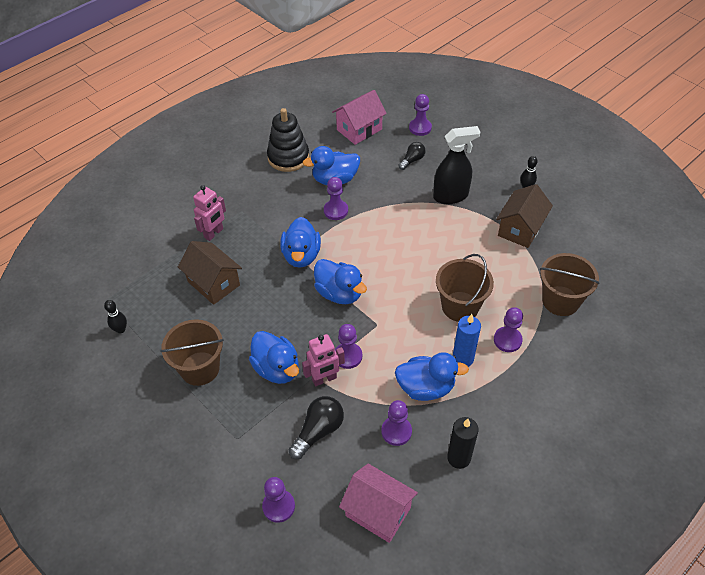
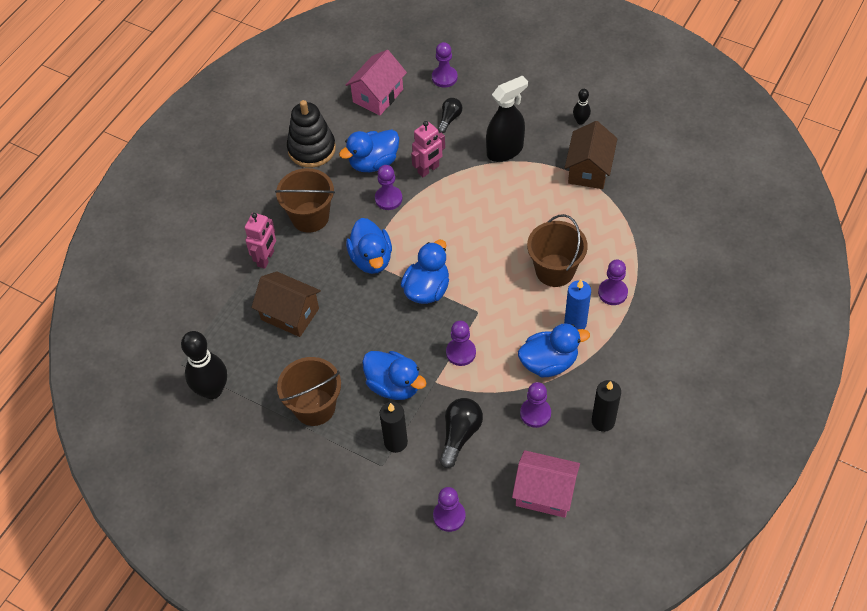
camera: 15 degrees left, 5 degrees up
(120, 329) = (212, 390): black bowling pin -> black bowling pin, size x2.04
(258, 421) = (396, 442): none -> black candle
(324, 379) = (446, 382): pink robot -> pink robot (428, 169)
(339, 293) = (427, 289): blue duck -> blue duck turned 90 degrees counterclockwise
(560, 301) = (652, 237): brown bucket -> brown bucket (310, 217)

